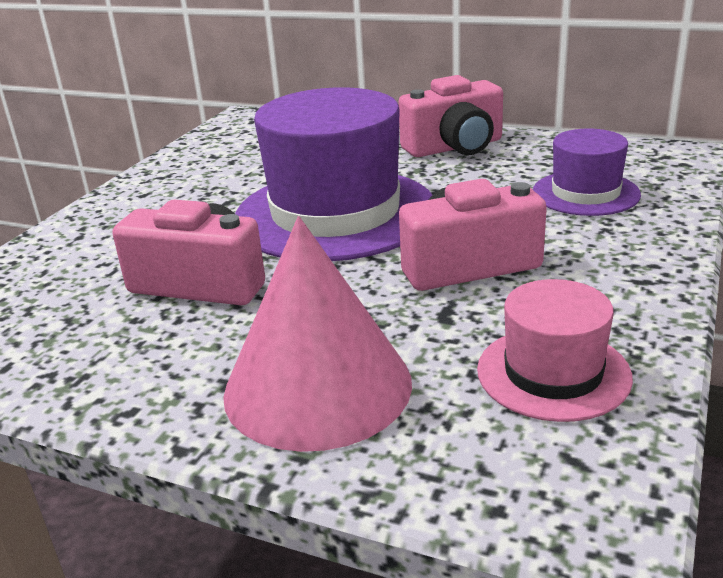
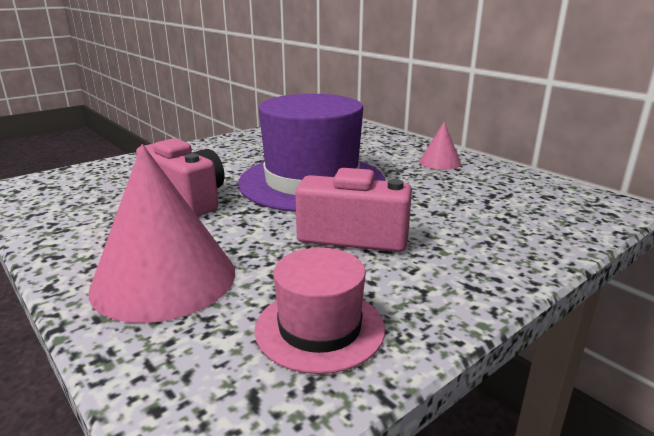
camera: 25 degrees right, 5 degrees down
(455, 147) = (440, 162): pink camera -> pink cone
(585, 193) = (501, 213): purple hat -> none

